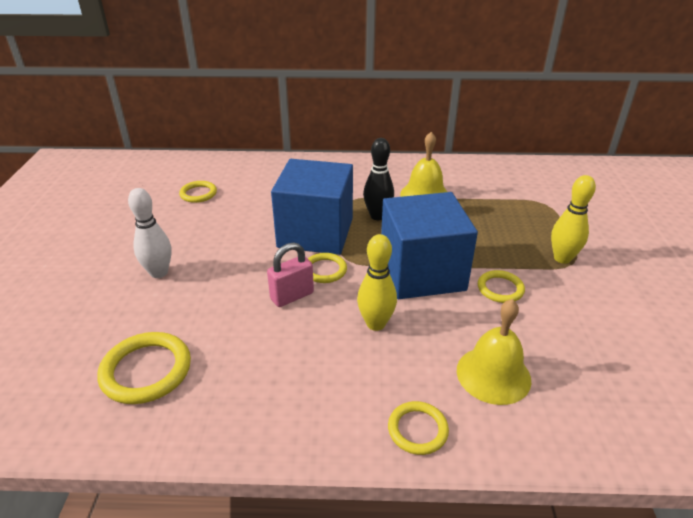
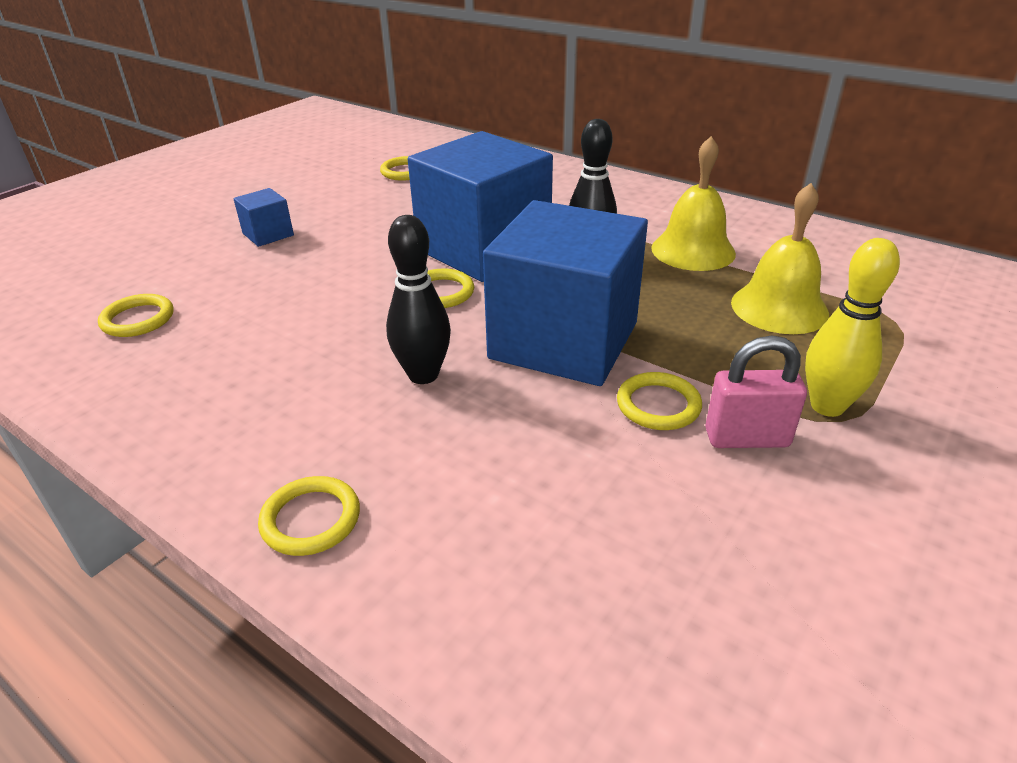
camera: 35 degrees right, 0 degrees up
(146, 370) = (138, 319): yellow ring -> yellow ring, size x0.61
(159, 273) = (268, 234): white bowling pin -> blue cube
(292, 296) = (367, 306): pink padlock -> pink padlock (746, 438)
(376, 324) = (423, 375): yellow bowling pin -> black bowling pin
(493, 374) = (499, 508): yellow bell -> yellow bell (779, 308)

